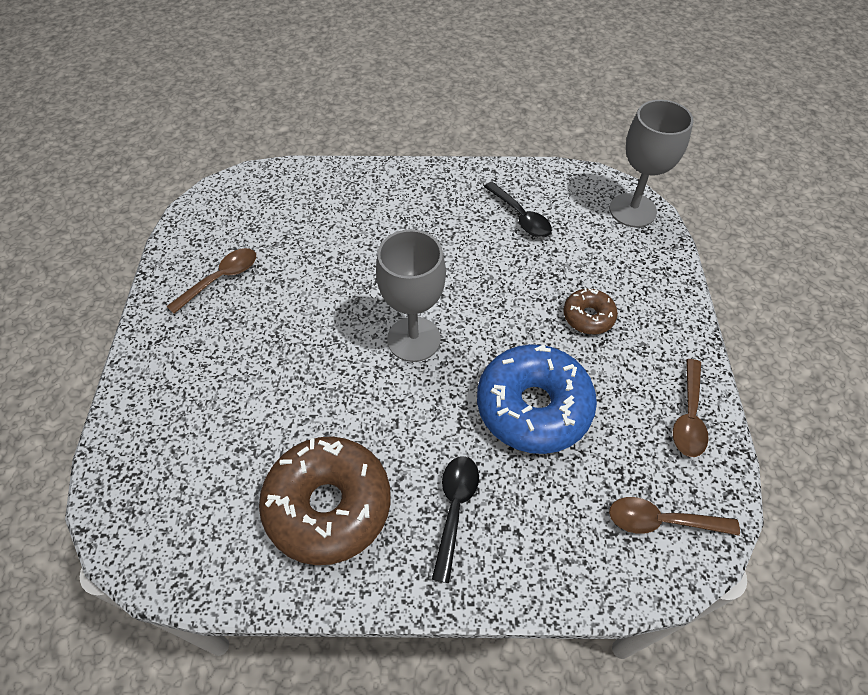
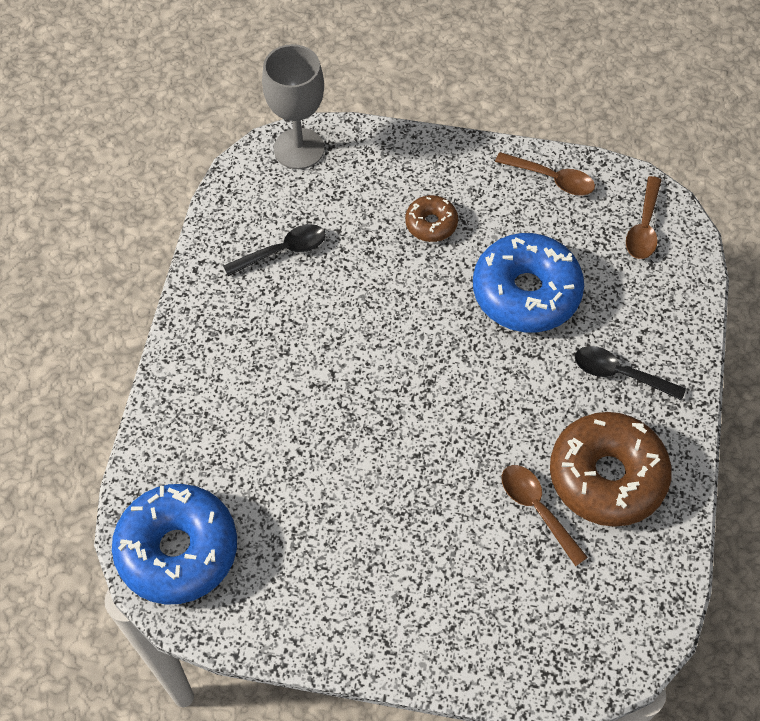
camera: 80 degrees left, 5 degrees up
(221, 279) = (306, 572): brown spoon -> brown spoon (537, 509)
(239, 202) = (177, 550): none -> blue donut
(414, 339) = (431, 380): grey goblet -> none

